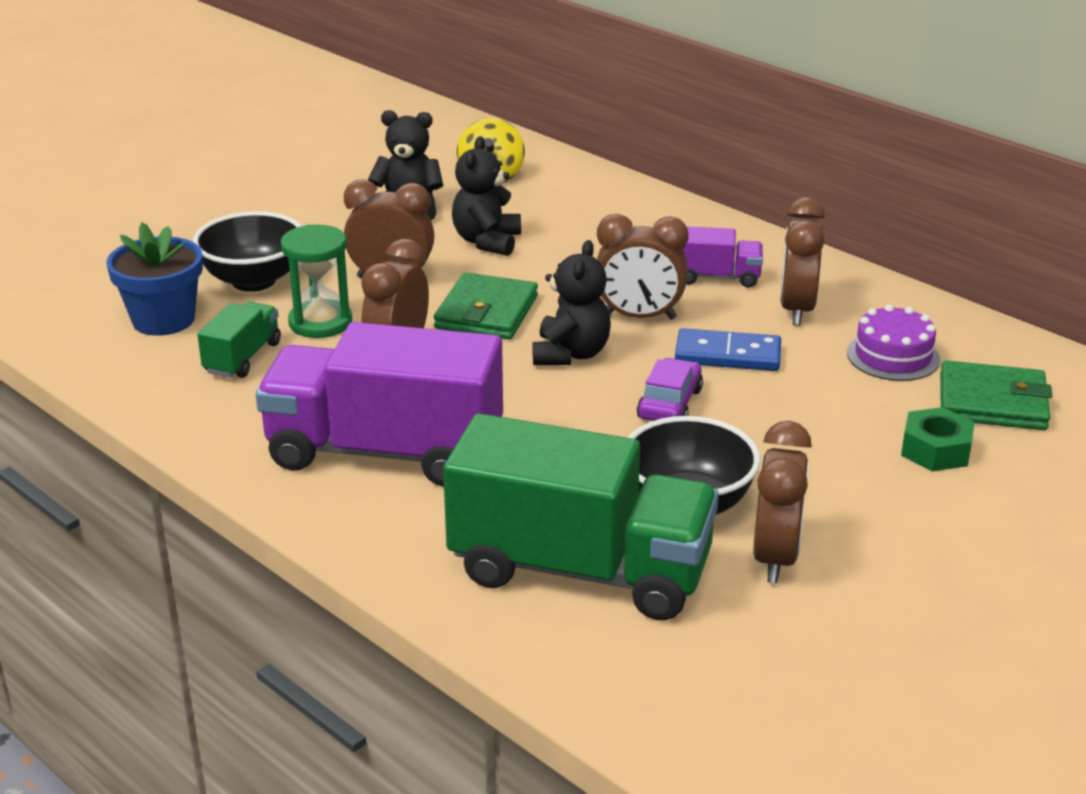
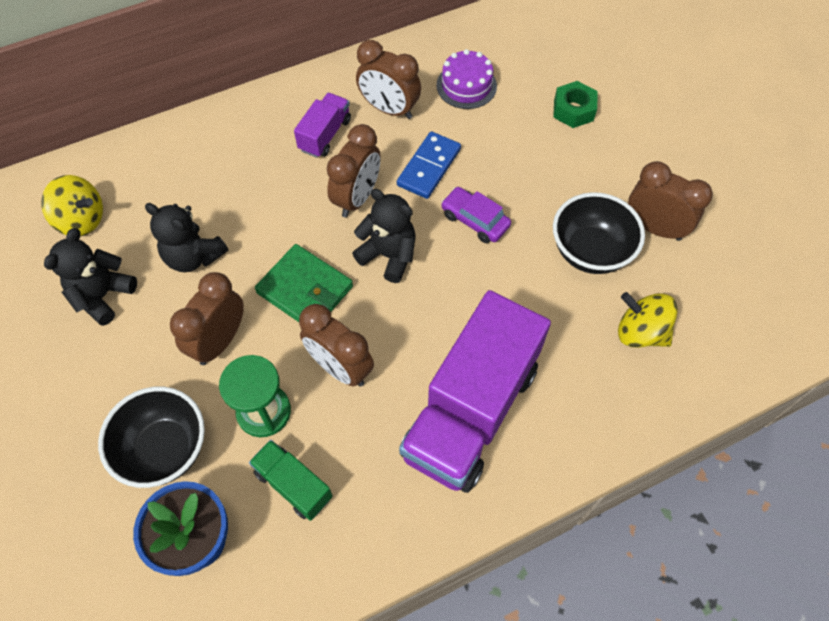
camera: 70 degrees left, 30 degrees up
(580, 570) = (640, 332): green truck -> yellow spinning top
(992, 402) = (534, 63): green wallet -> none

